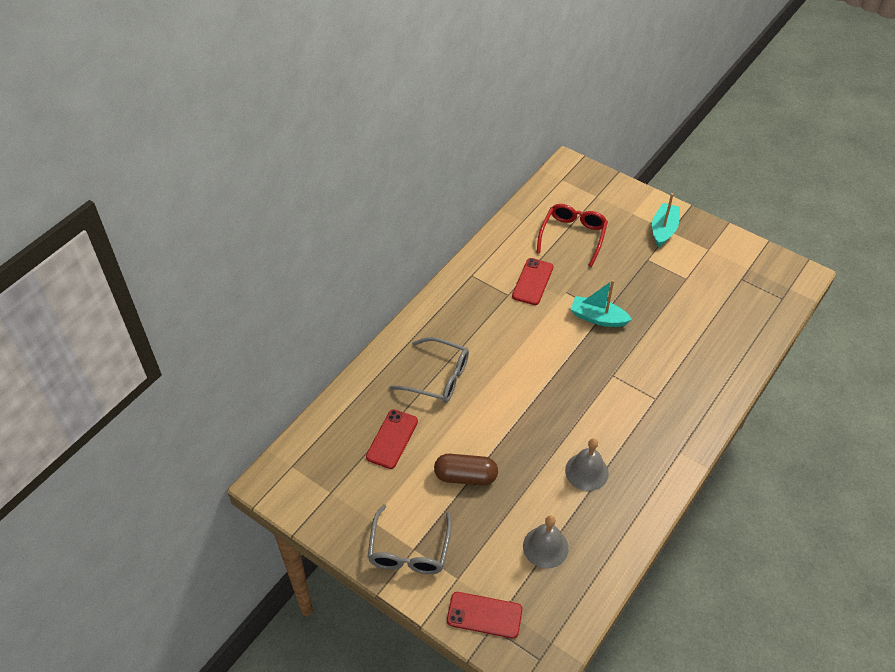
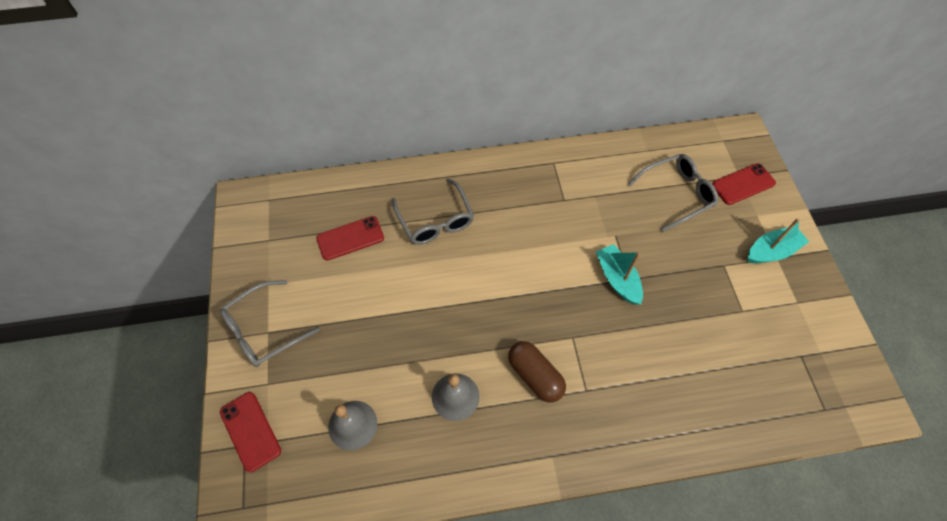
camera: 45 degrees right, 10 degrees up
(465, 476) = (364, 313): brown capsule -> brown capsule (535, 376)
(532, 282) = (597, 205): red phone -> red phone (743, 184)
(572, 237) = (676, 194): red glasses -> grey glasses

